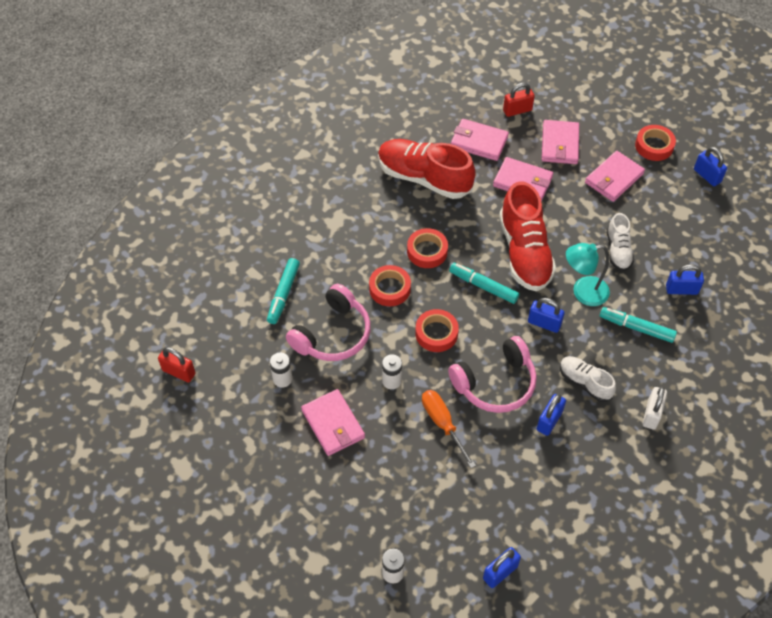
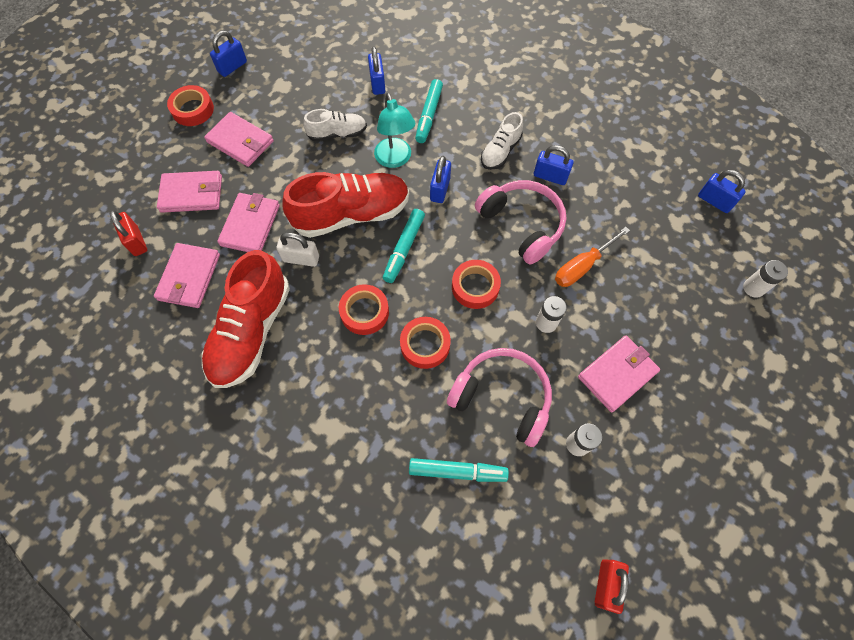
camera: 100 degrees left, 10 degrees up
(651, 414) = (519, 101): white padlock -> white padlock (301, 259)

